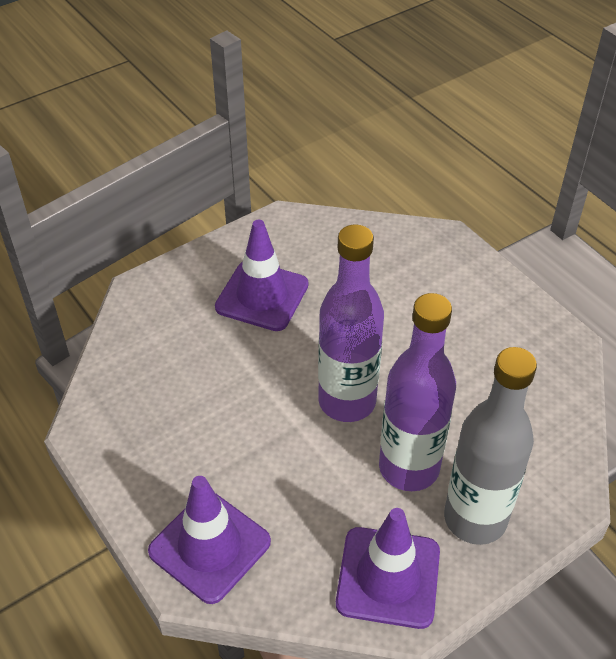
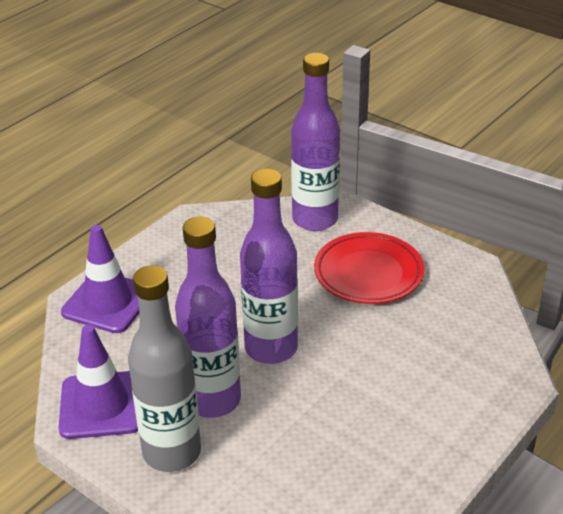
camera: 75 degrees right, 10 degrees down
(151, 316) = (315, 219): none -> purple bottle
(262, 296) = (368, 273): purple traffic cone -> red plate

